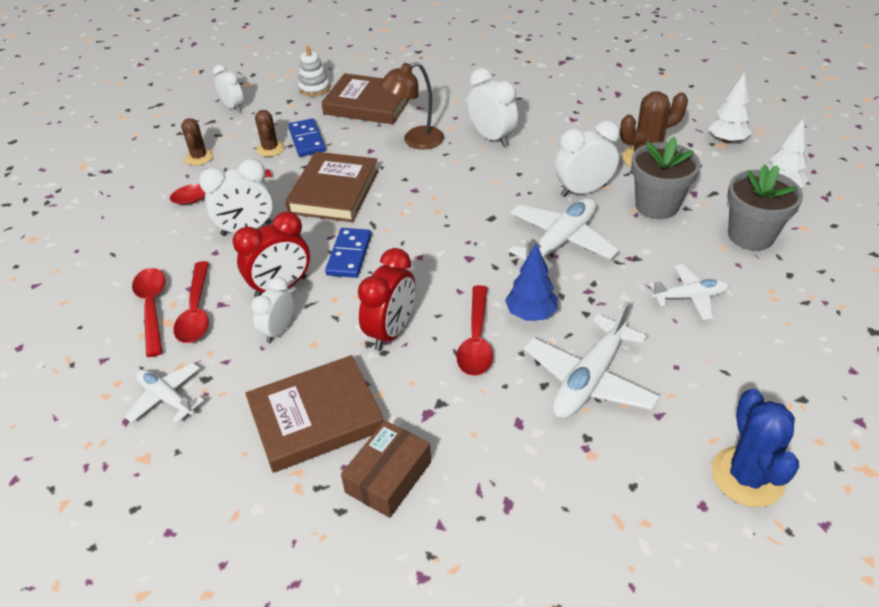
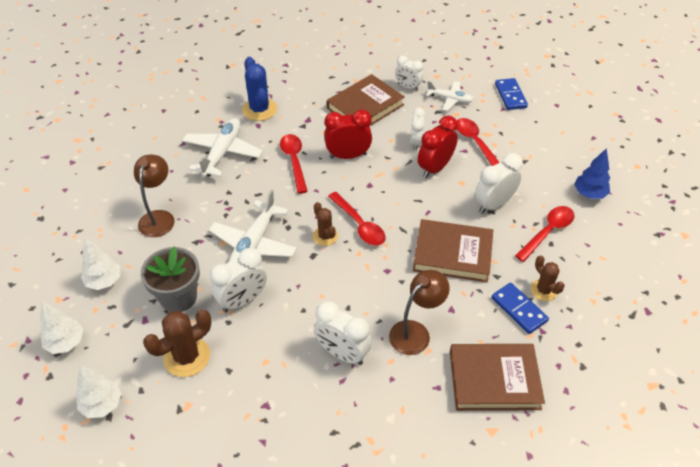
camera: 160 degrees right, 5 degrees up
(152, 308) = (504, 139): red spoon -> red spoon (359, 225)
(199, 157) = (597, 266): brown cactus -> brown cactus (325, 236)
(233, 107) = (629, 340): white clock -> white clock (408, 87)
(314, 88) = (571, 394): white stacking toy -> none
(334, 192) = (452, 254): brown book -> brown book turned 75 degrees counterclockwise
(349, 255) = (404, 200): blue domino -> blue domino (510, 96)
(388, 477) = (315, 91): brown box -> none
(391, 331) = (348, 156): red clock -> red clock turned 75 degrees clockwise
(531, 314) = (264, 184): blue tree -> blue tree (589, 194)
(689, 297) = (159, 217): white plane -> brown lamp
(747, 476) = (139, 125): blue cactus -> blue cactus (259, 109)
(751, 236) = (104, 281): grey flower pot -> white tree

